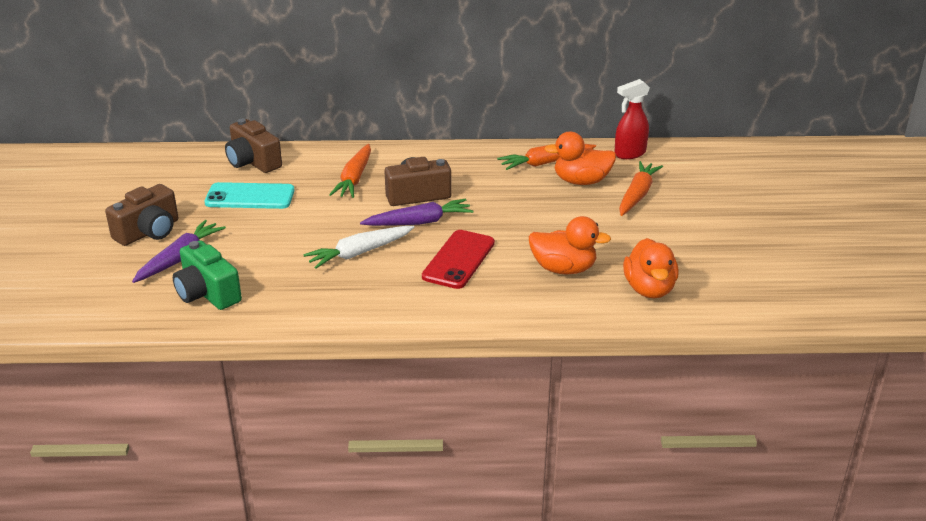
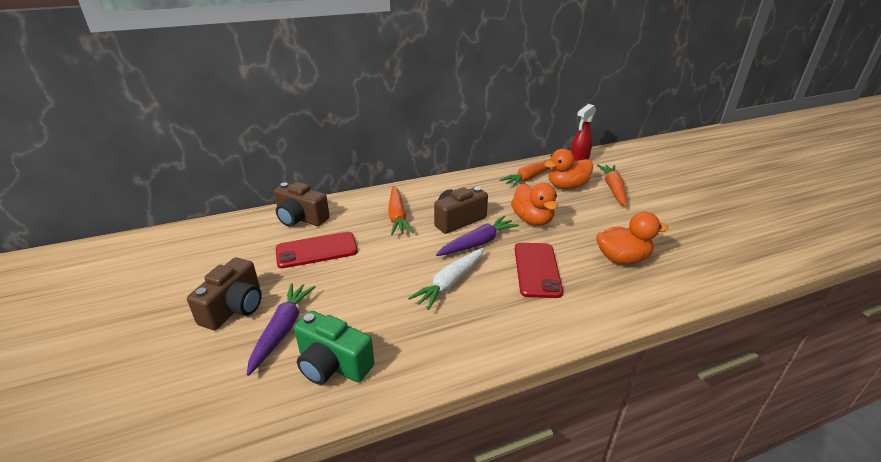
camera: 20 degrees left, 0 degrees up
(250, 197) = (316, 250): turquoise phone -> red phone
(649, 289) = (698, 261): orange duck -> orange duck (532, 220)

